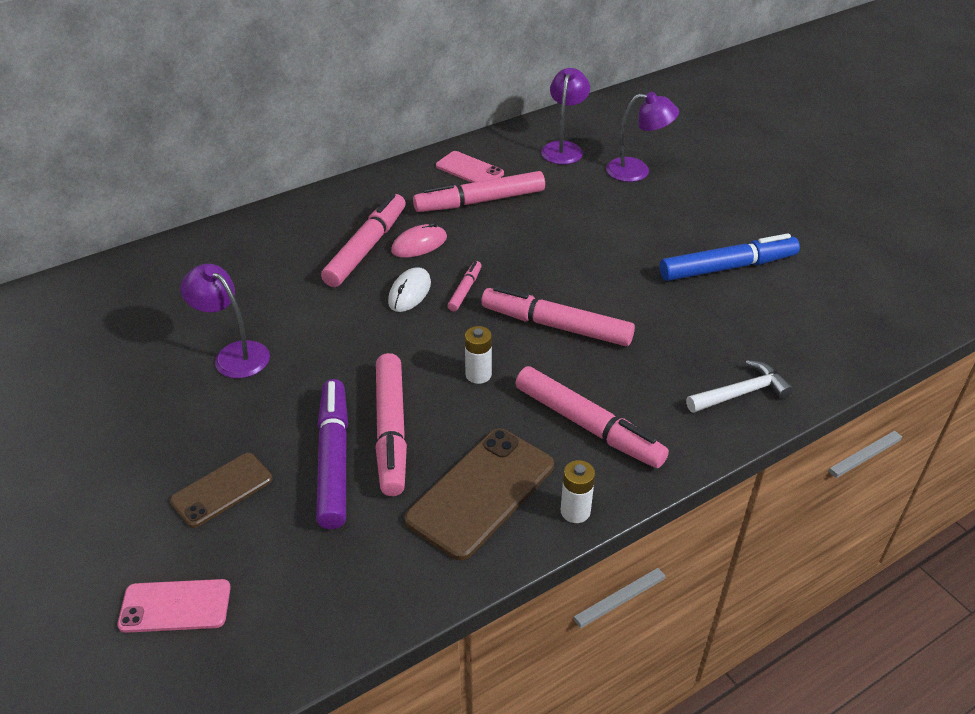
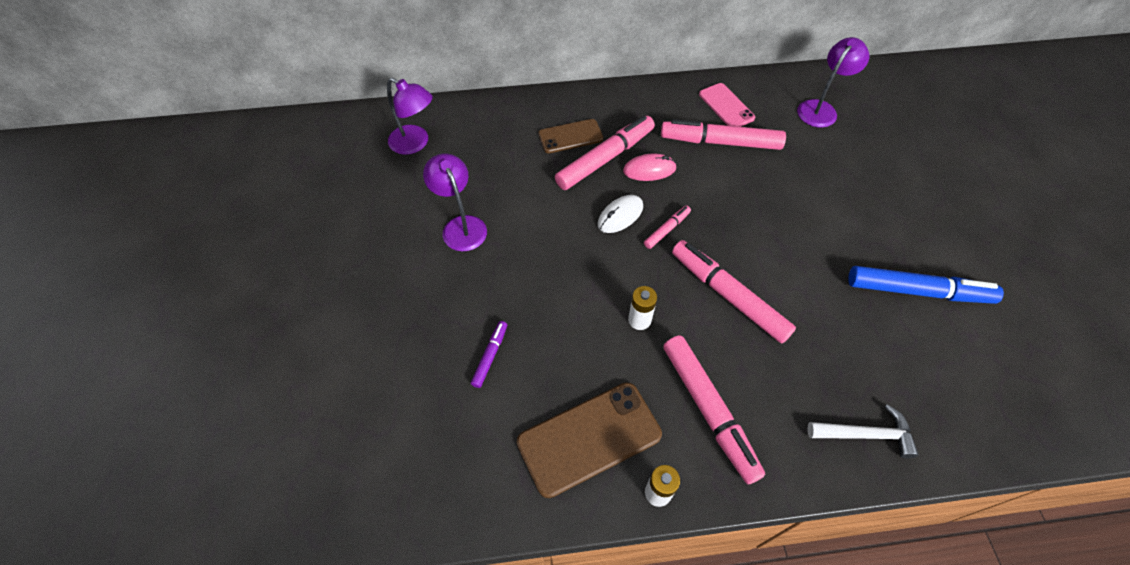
camera: 25 degrees right, 15 degrees up
(175, 606) = (323, 439): pink phone -> none
(222, 490) = (399, 349): brown phone -> brown phone (570, 136)
(333, 460) = (490, 356): purple marker -> purple marker, size x0.48
(391, 431) = (546, 347): pink marker -> none
(637, 171) = (879, 155): purple lamp -> purple lamp (415, 143)

